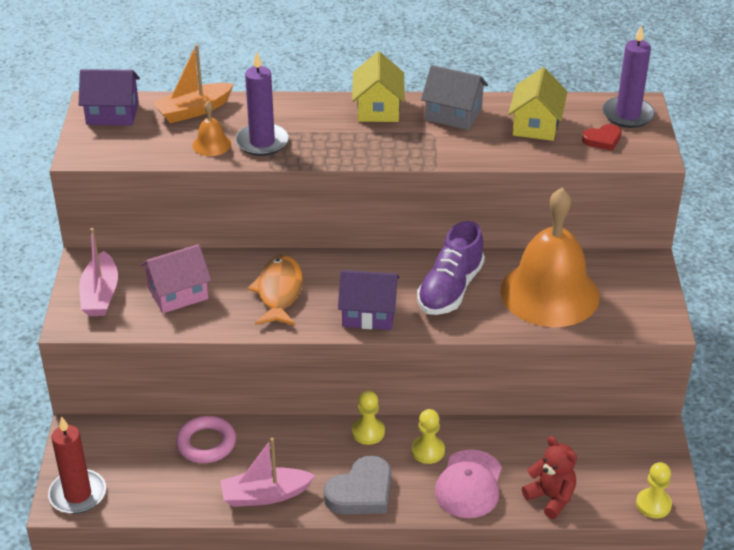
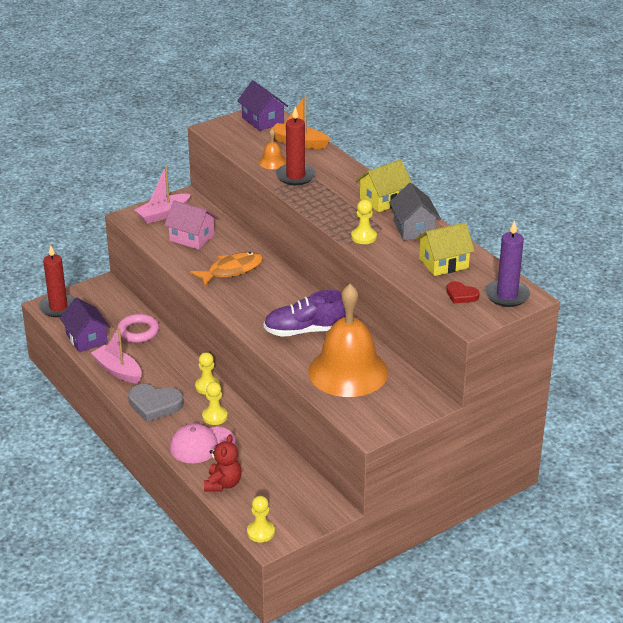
camera: 55 degrees right, 5 degrees down
(262, 142) = (295, 176): purple candle -> red candle
(368, 314) = (247, 310): purple house -> purple house (86, 338)
(435, 151) = (364, 237): none -> yellow pawn

